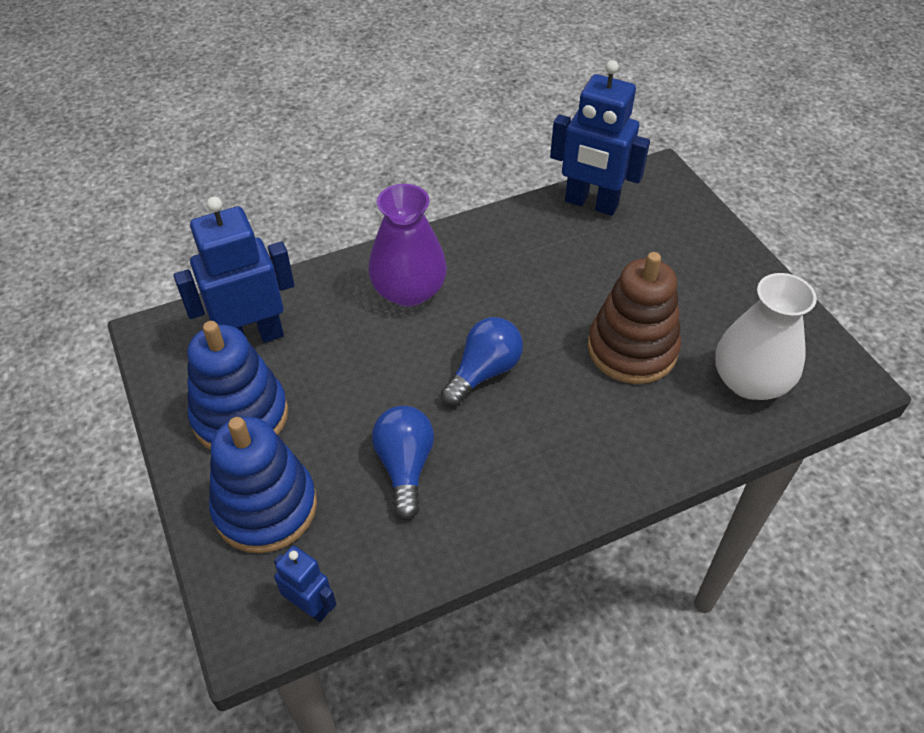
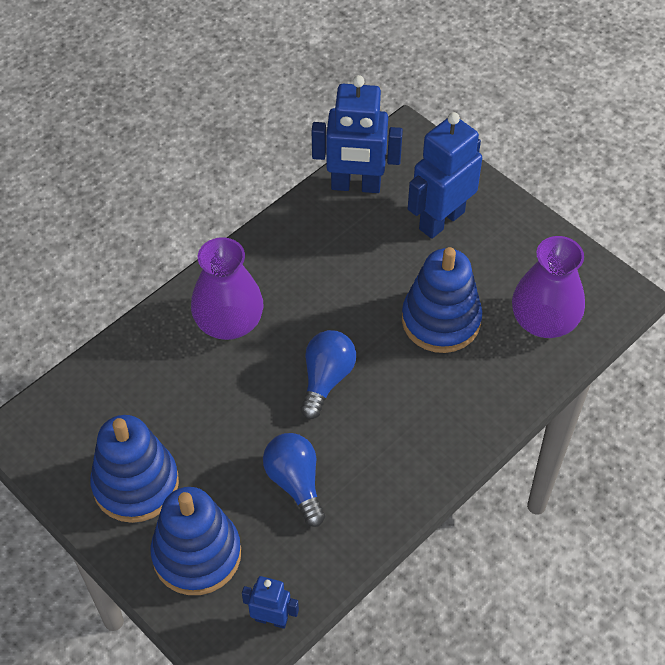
camera: 20 degrees left, 5 degrees up
(253, 338) = (110, 409): blue robot -> blue robot (441, 220)
(632, 349) = (441, 320): brown stacking toy -> blue stacking toy
(749, 381) = (544, 320): white vase -> purple vase

